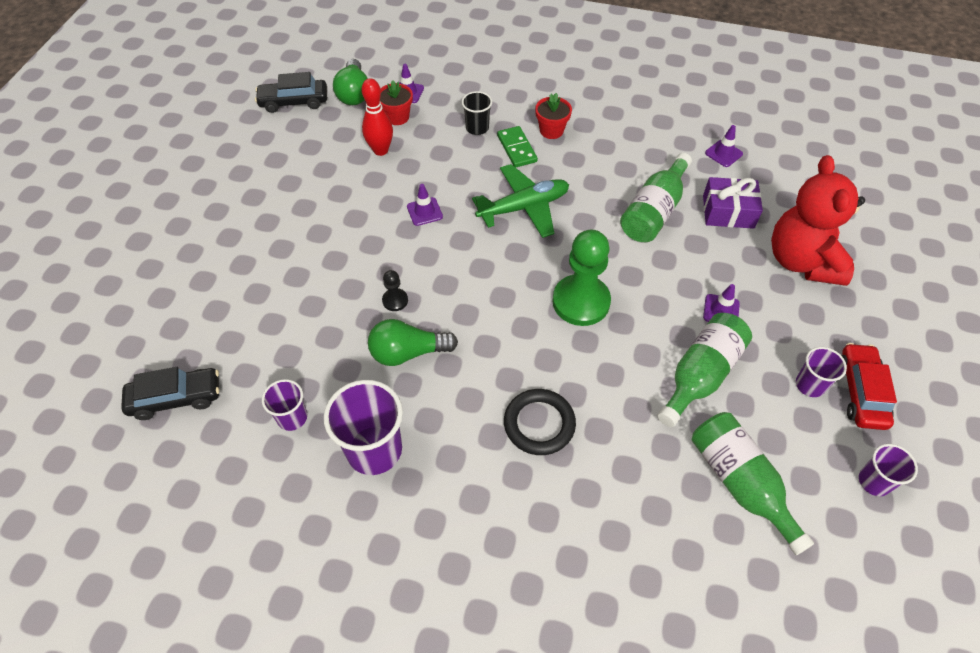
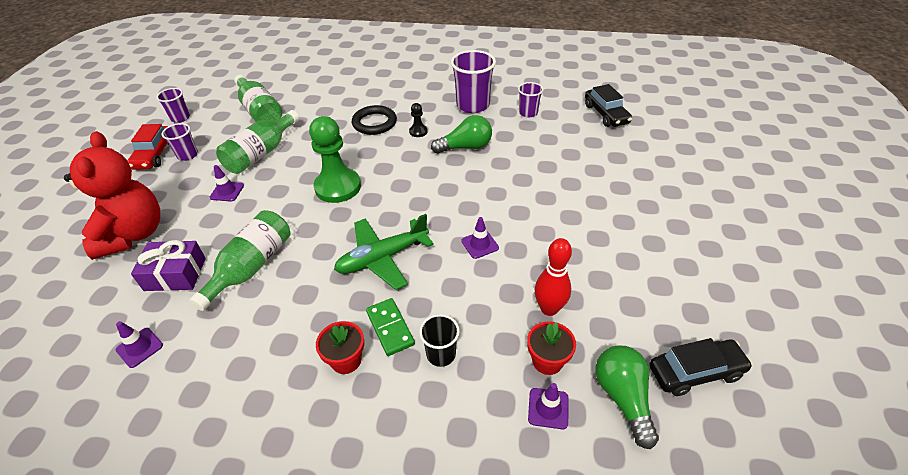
camera: 175 degrees right, 10 degrees down
(176, 398) = (606, 114): black car -> black car turned 90 degrees counterclockwise
(395, 300) = (484, 175): black pawn -> black pawn (418, 131)

